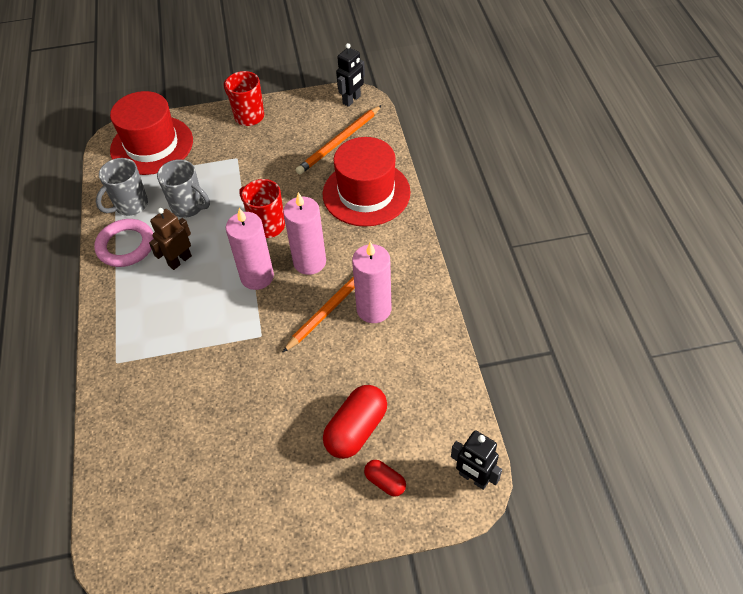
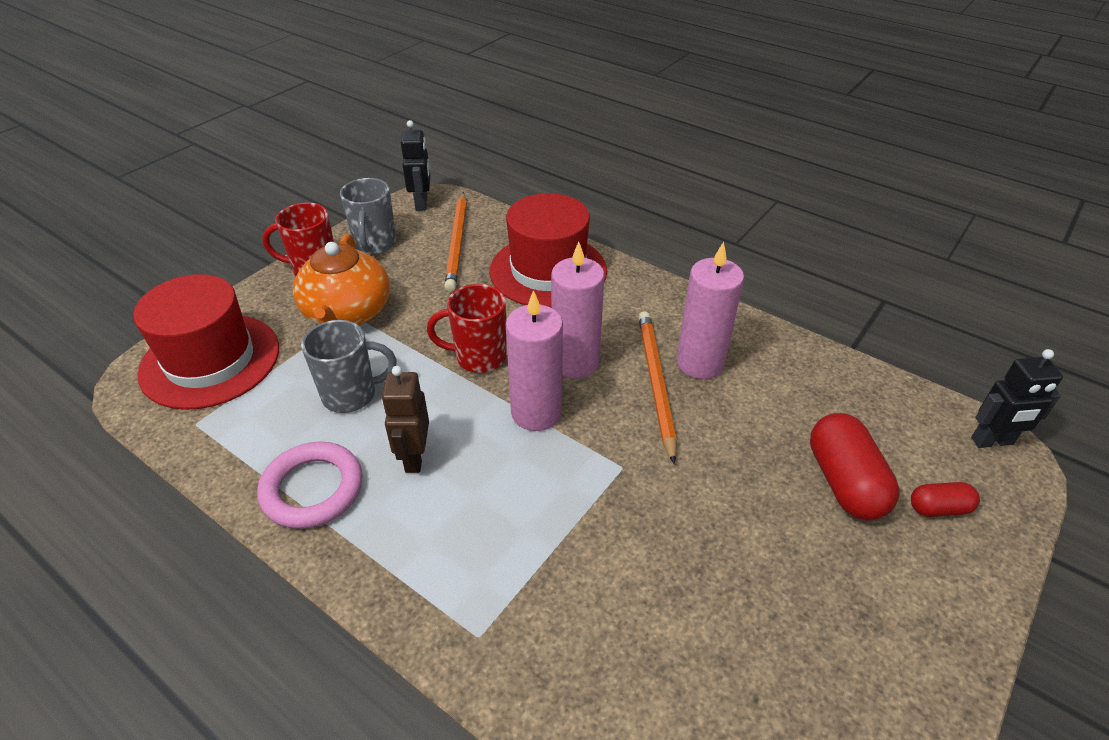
camera: 45 degrees left, 10 degrees down
(130, 205) = (260, 440): grey mug -> grey mug (375, 245)
(235, 156) = (347, 314): none -> orange teapot

